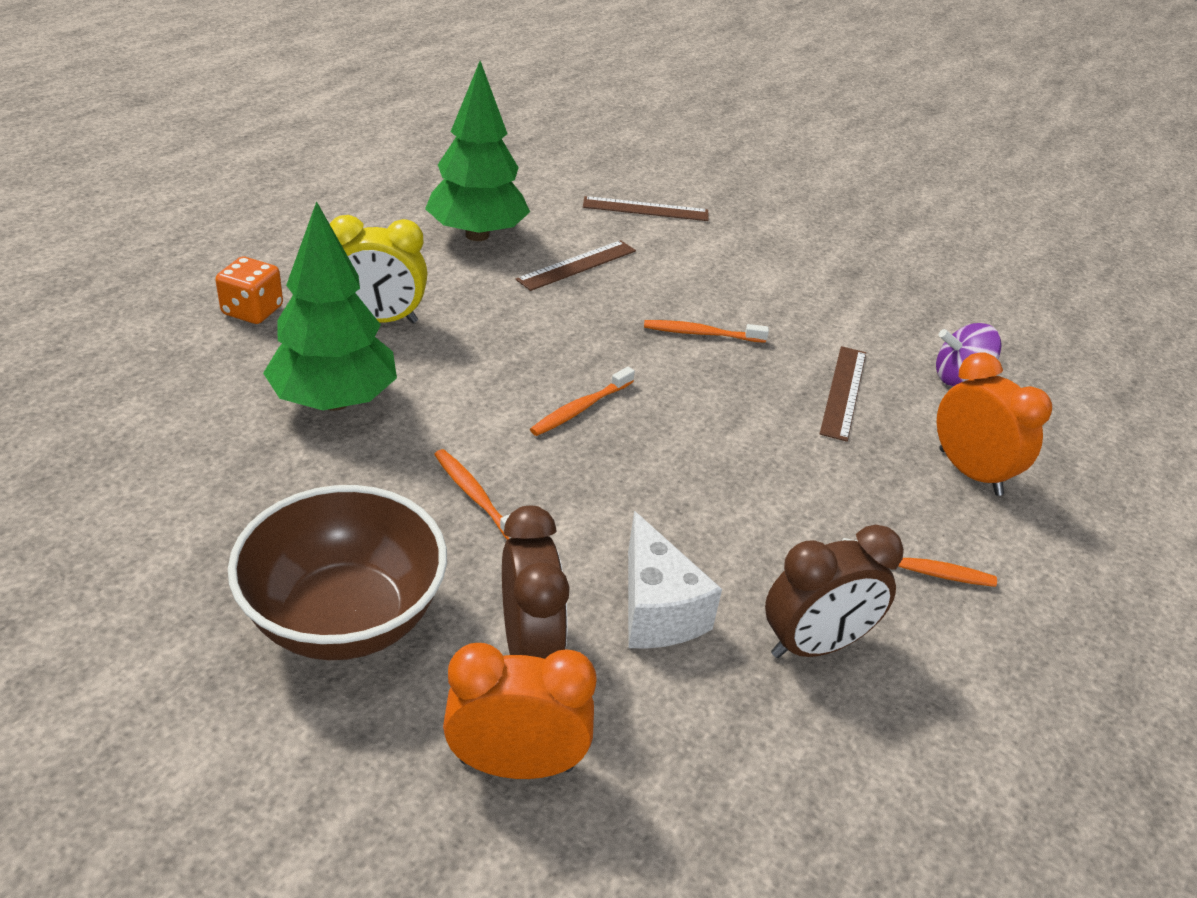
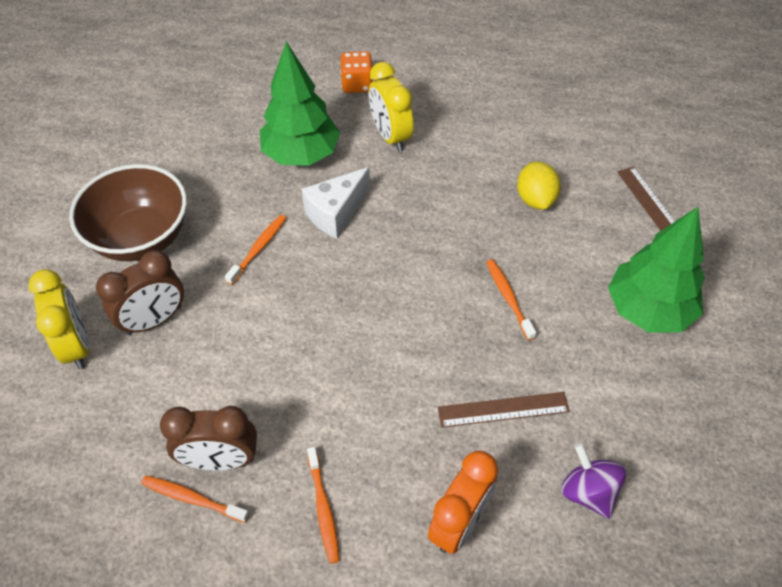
camera: 70 degrees right, 15 degrees up
(477, 235) = (524, 135): green tree -> green tree (648, 310)
(516, 764) = (77, 345): orange clock -> yellow clock
(577, 265) = (535, 199): brown ruler -> yellow lemon
(580, 408) = (371, 264): orange toothbrush -> orange toothbrush (192, 499)
(657, 610) = (211, 368): white cheese -> white cheese (336, 213)
(815, 645) = (220, 460): brown clock -> brown clock turned 45 degrees counterclockwise

